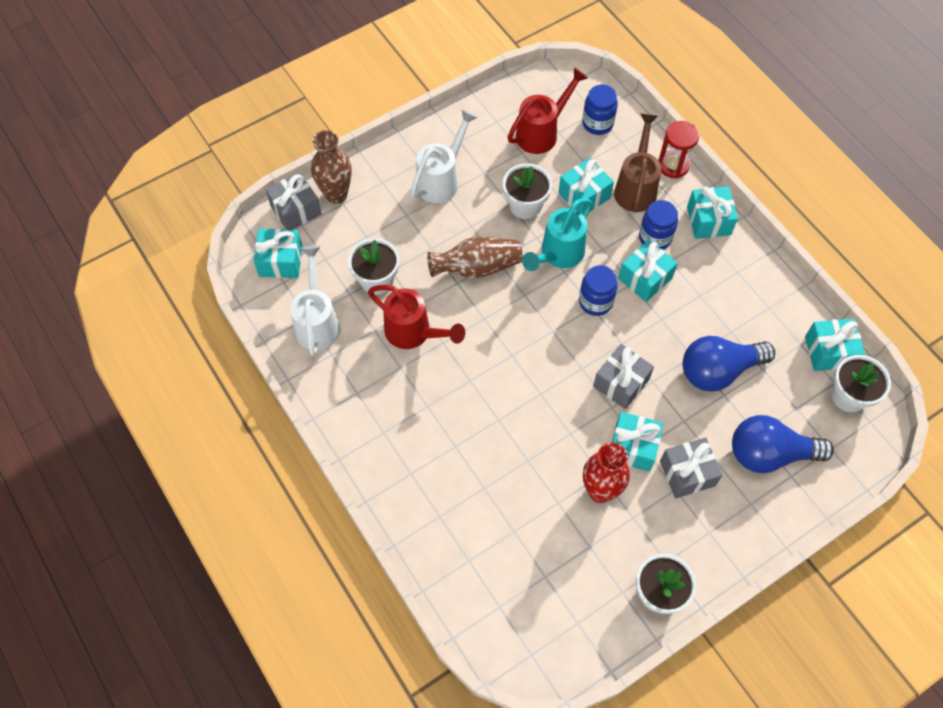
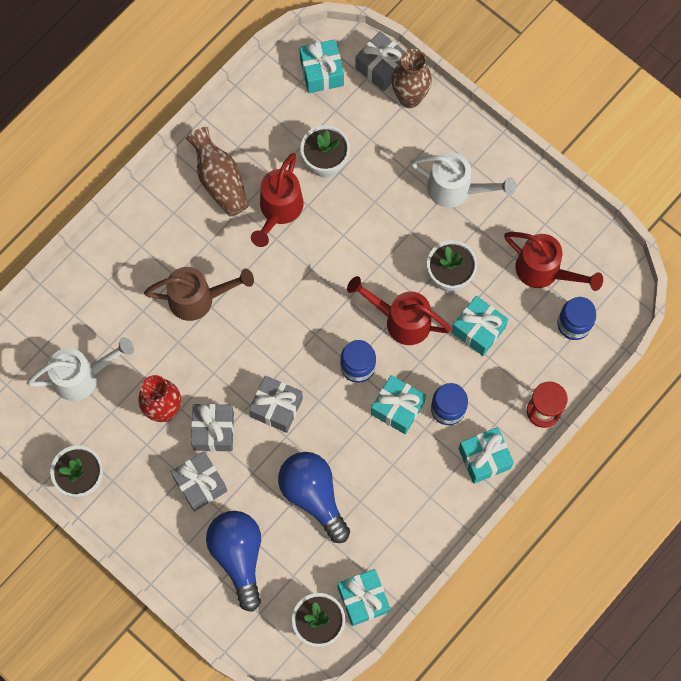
camera: 75 degrees right, 10 degrees up
(317, 322) = (267, 124): white watering can -> white watering can (82, 376)
(476, 267) = (364, 248): brown vase -> brown vase (220, 180)
(558, 254) = (401, 320): turquoise watering can -> red watering can
(632, 447) = (213, 431): turquoise gift -> grey gift
(636, 187) = (504, 379): brown watering can -> brown watering can (198, 299)

